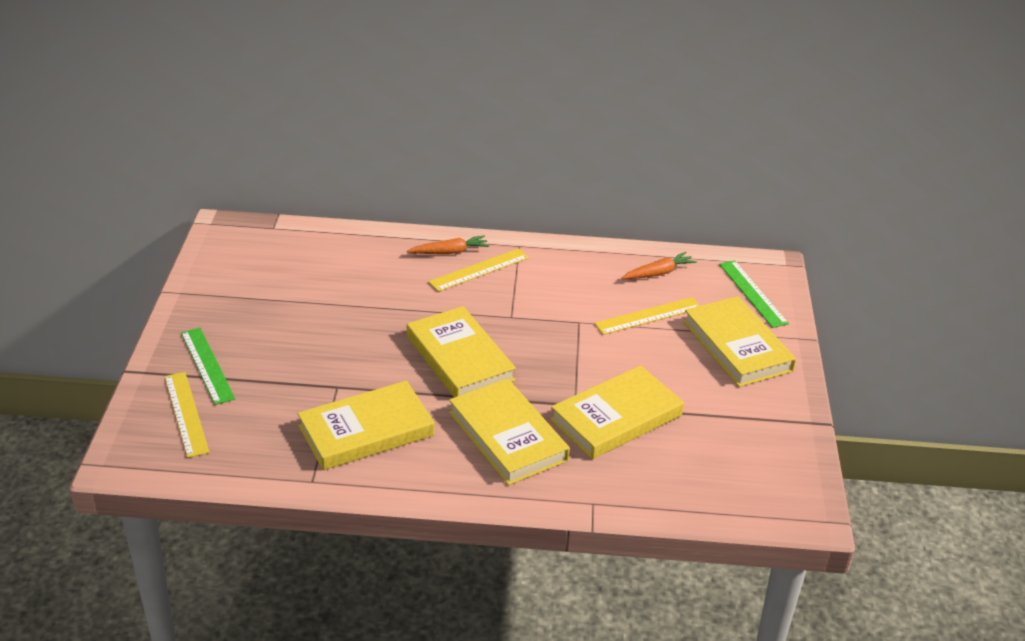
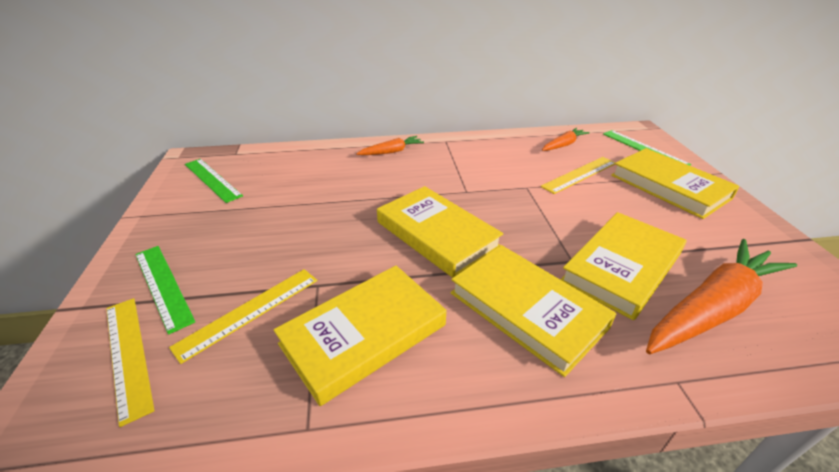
camera: 10 degrees left, 0 degrees up
(248, 260) = (212, 179): none -> green ruler
(479, 270) = (421, 160): yellow ruler -> yellow ruler (249, 311)
(668, 462) = (712, 308): none -> orange carrot

